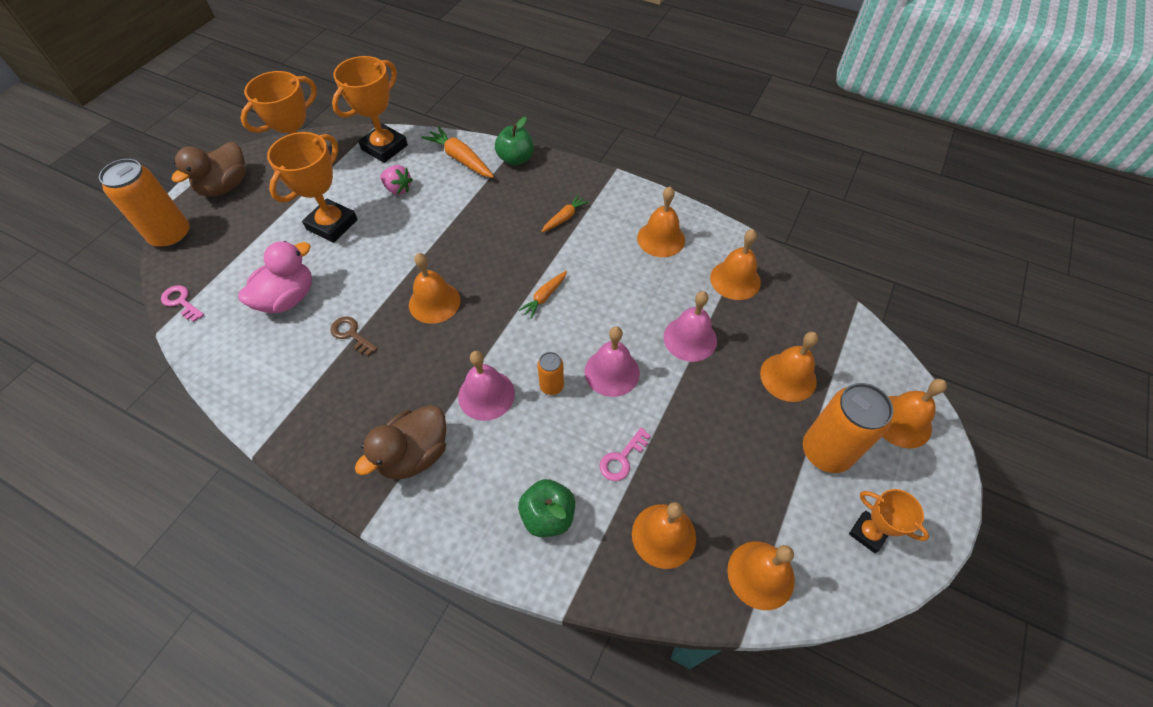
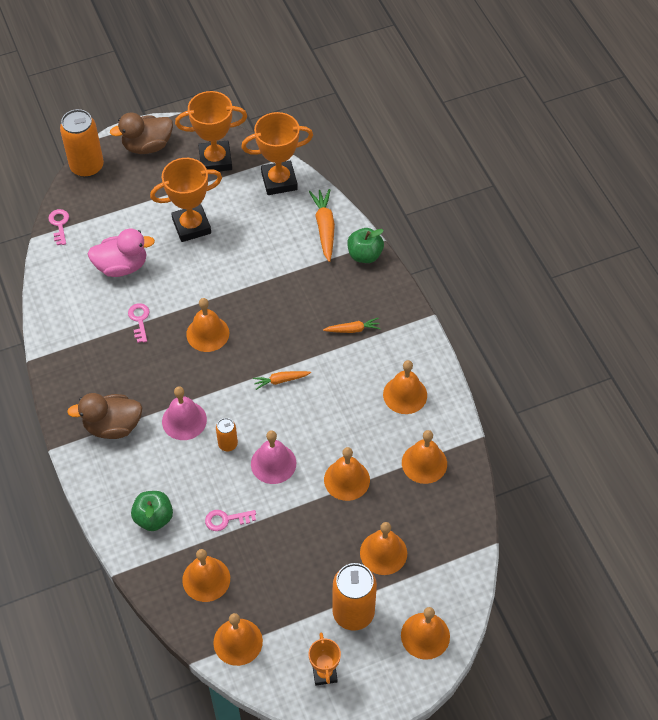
camera: 40 degrees right, 0 degrees up
(351, 334) = (139, 320): brown key -> pink key
(398, 189) = (258, 225): pink strawberry -> none
(690, 338) = (346, 479): pink bell -> orange bell

